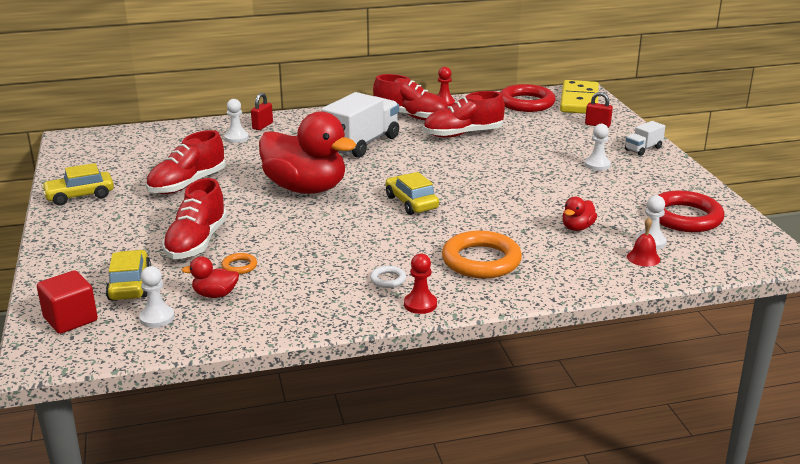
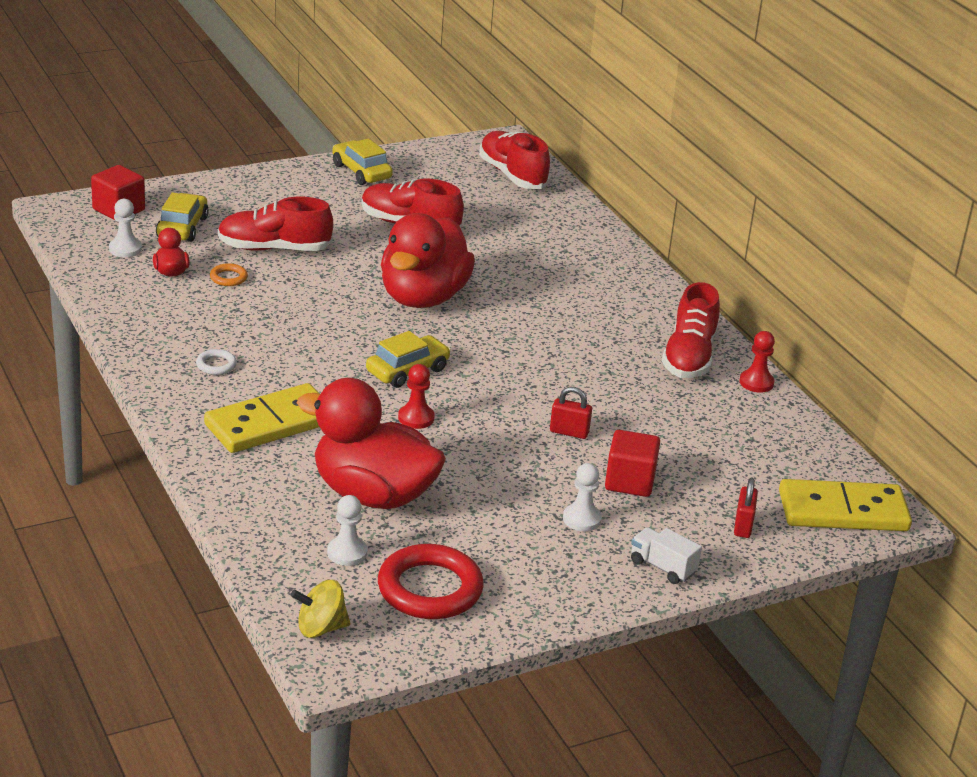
camera: 75 degrees right, 5 degrees up
(130, 285) = (182, 227): yellow car -> yellow car turned 60 degrees counterclockwise
(236, 138) = (551, 238): white pawn -> none
(262, 126) = (598, 251): red padlock -> red padlock (569, 432)
(362, 144) = (572, 325): white truck -> none
(420, 304) = (167, 387): red pawn -> red pawn (416, 418)
(463, 134) = (644, 402): red shoe -> red shoe (512, 175)
(481, 260) = (270, 423): orange ring -> yellow domino
(526, 103) = (801, 458): red ring -> none
(554, 148) = (629, 482): none -> red cube
(577, 228) = (372, 495): red duck -> red duck, size x2.44
(643, 258) = (302, 544): red bell -> none
(741, 257) = (320, 628): none -> yellow spinning top

